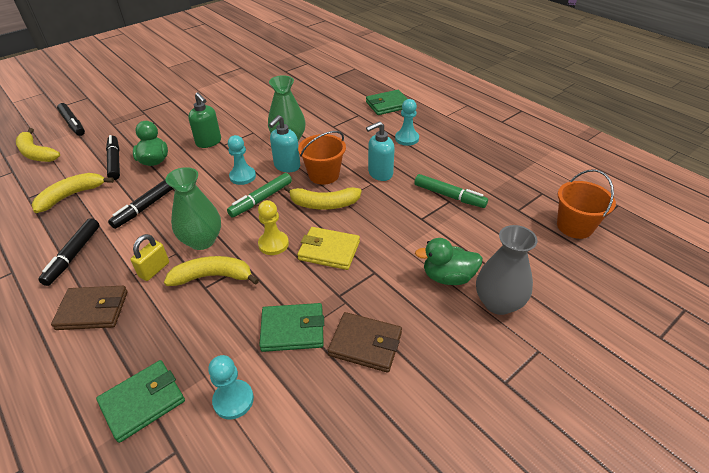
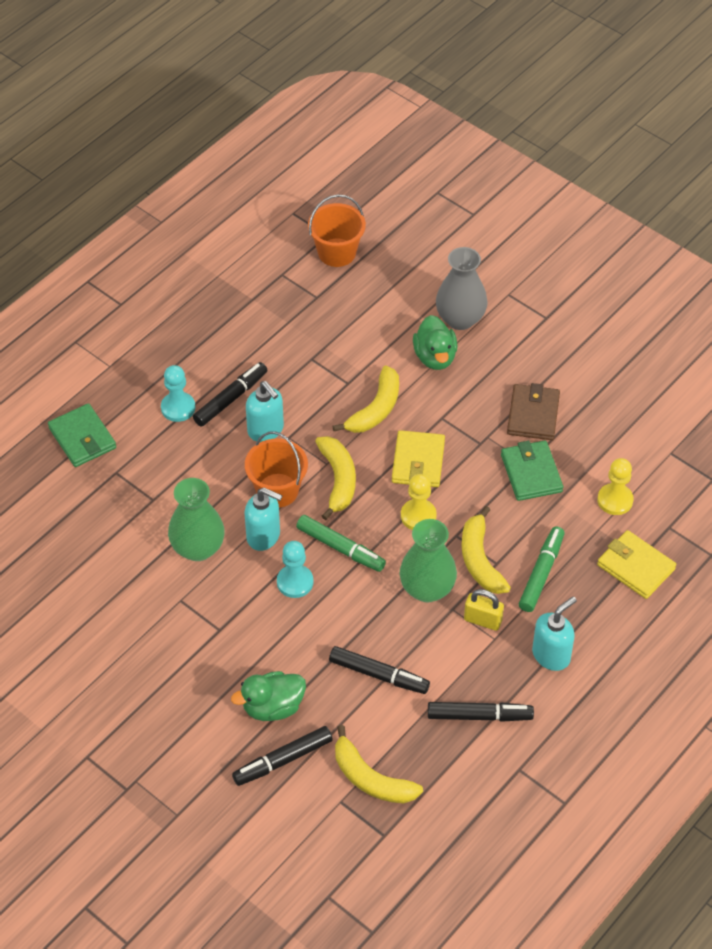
camera: 100 degrees left, 10 degrees up
(36, 153) = (276, 889): yellow banana -> yellow banana (376, 409)
(73, 124) = (181, 881): black marker -> black marker (231, 399)
(93, 310) = (551, 655): brown wallet -> turquoise soap dispenser
(143, 402) = (636, 567): green wallet -> yellow wallet
(209, 142) = (215, 651): green soap dispenser -> none
(233, 400) = (615, 500): turquoise pawn -> yellow pawn
(449, 196) = (301, 358): green marker -> green marker (541, 573)

